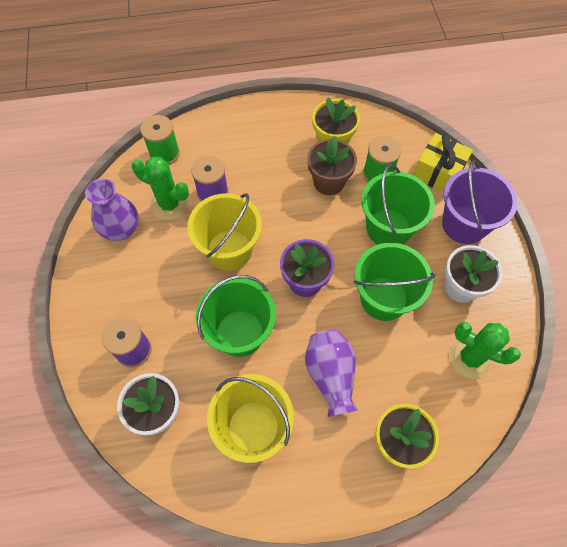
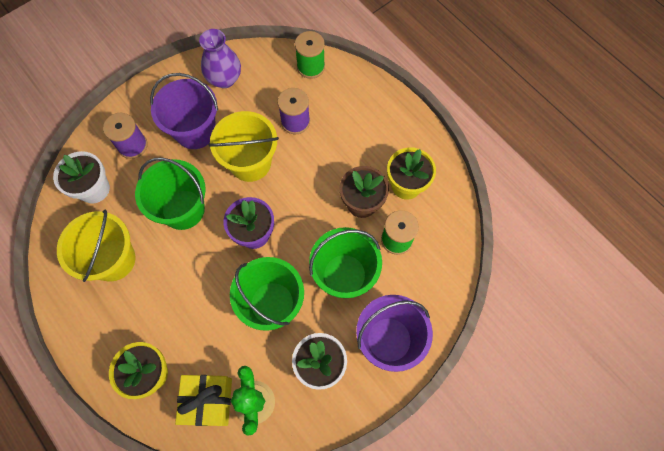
camera: 60 degrees right, 5 degrees up
(160, 282) = (195, 131): none -> purple bucket
(169, 204) = (266, 98): green cactus -> none
(330, 375) = (181, 295): purple vase -> none
(438, 172) = (432, 291): yellow gift -> yellow gift (208, 401)

